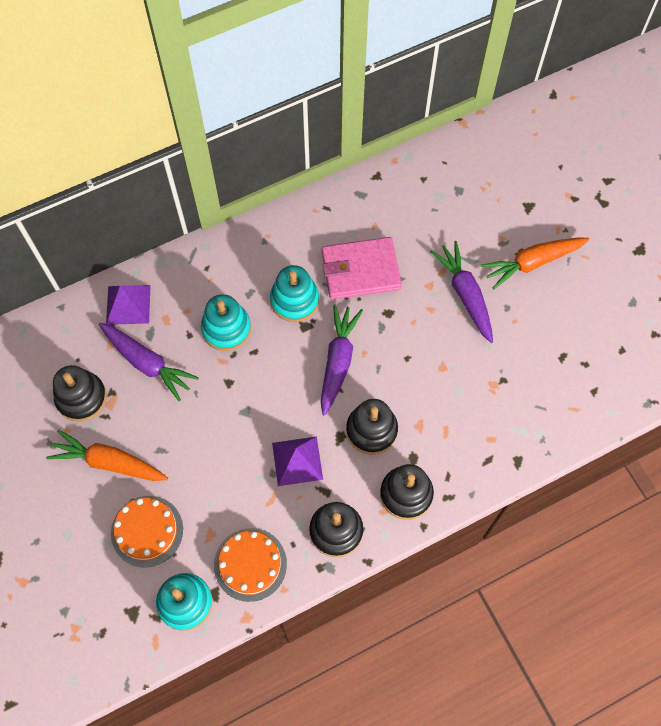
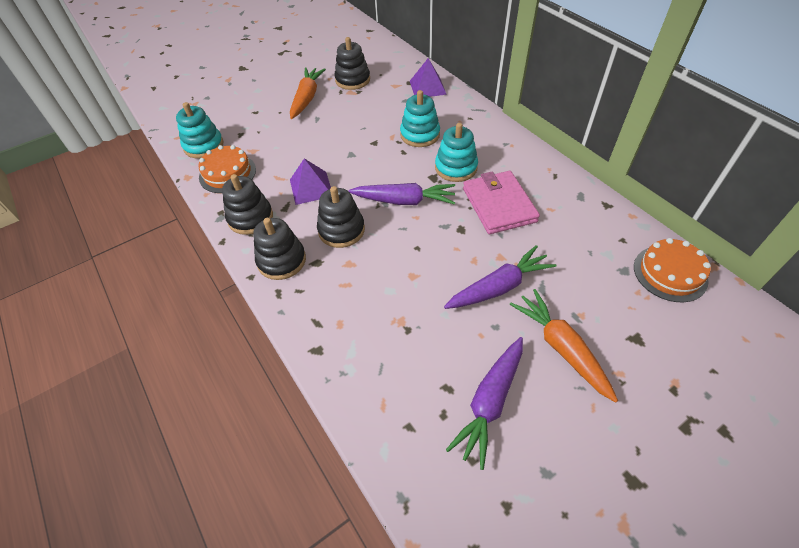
camera: 85 degrees right, 15 degrees down
(147, 363) = (383, 102): purple carrot -> purple carrot (490, 403)
(147, 531) = (257, 121): orange cake -> orange cake (670, 273)

